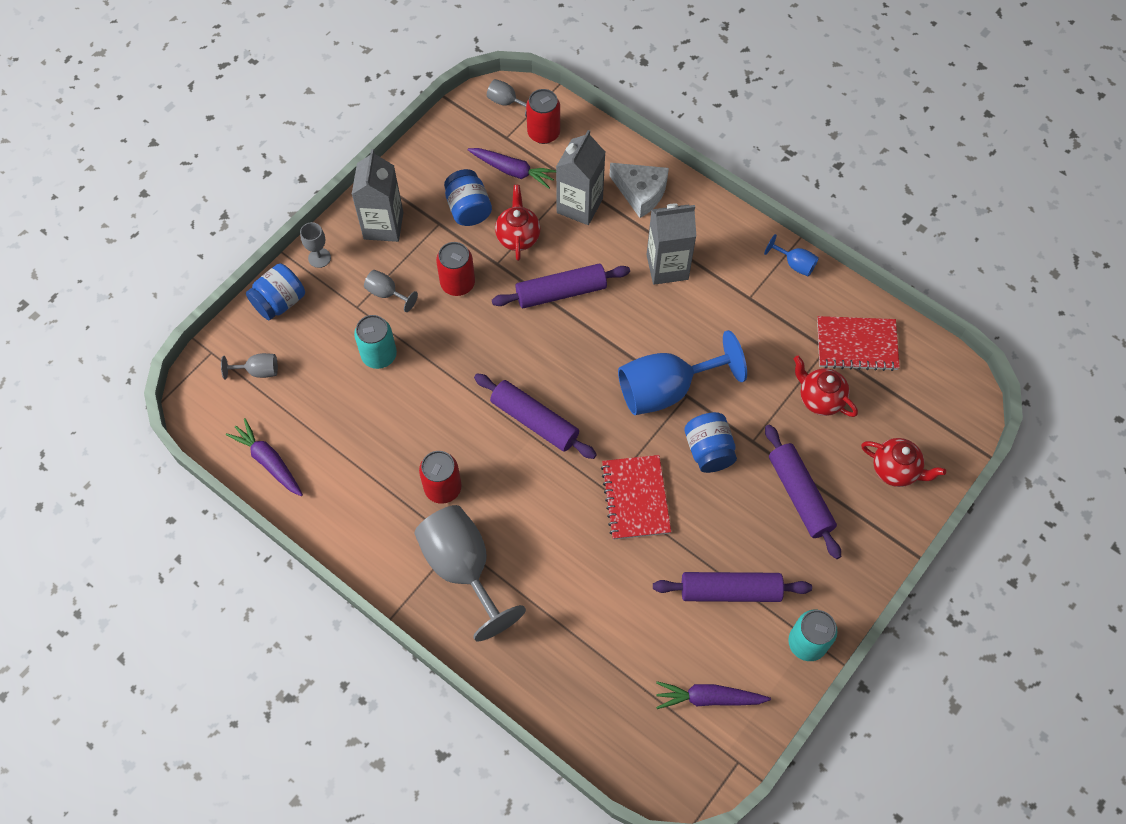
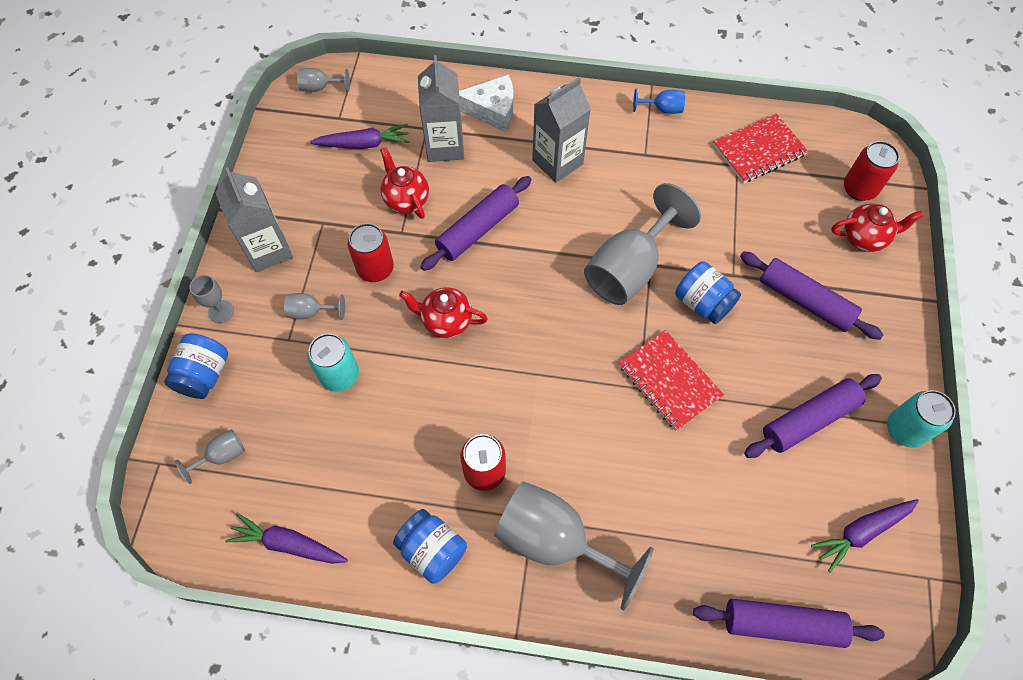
camera: 30 degrees left, 0 degrees up
(468, 209) = (343, 196): blue jar -> blue jar (432, 550)
(534, 421) = (530, 359): purple rolling pin -> purple rolling pin (782, 624)
(543, 133) = (371, 99): red can -> red can (859, 189)
(666, 389) = (629, 268): blue goblet -> grey goblet
(820, 399) = (762, 210): red teapot -> red teapot (446, 321)

